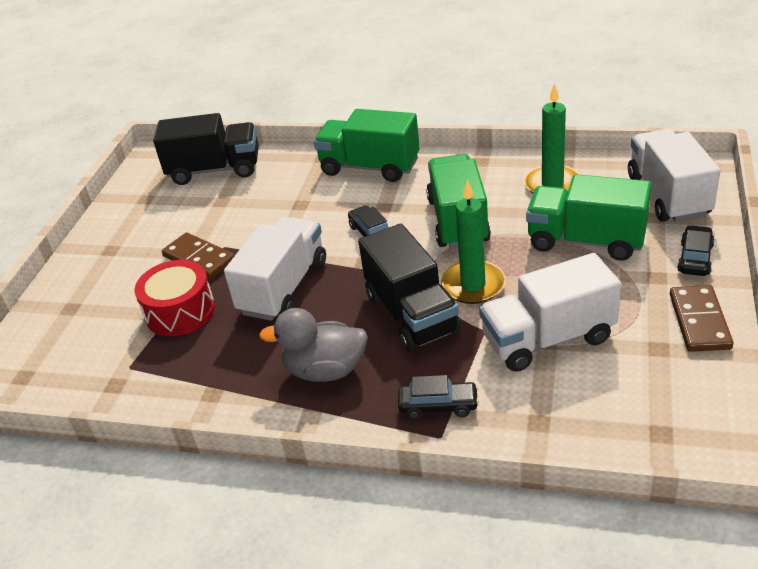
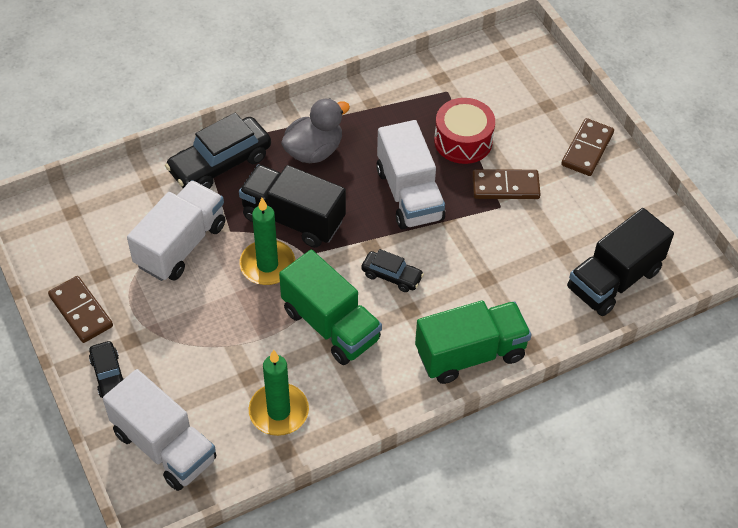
camera: 135 degrees right, 15 degrees up
(98, 258) = (587, 149): none -> brown domino
(438, 406) = (220, 163): black car -> black car, size x1.83
(586, 241) = (207, 353): green truck -> none

